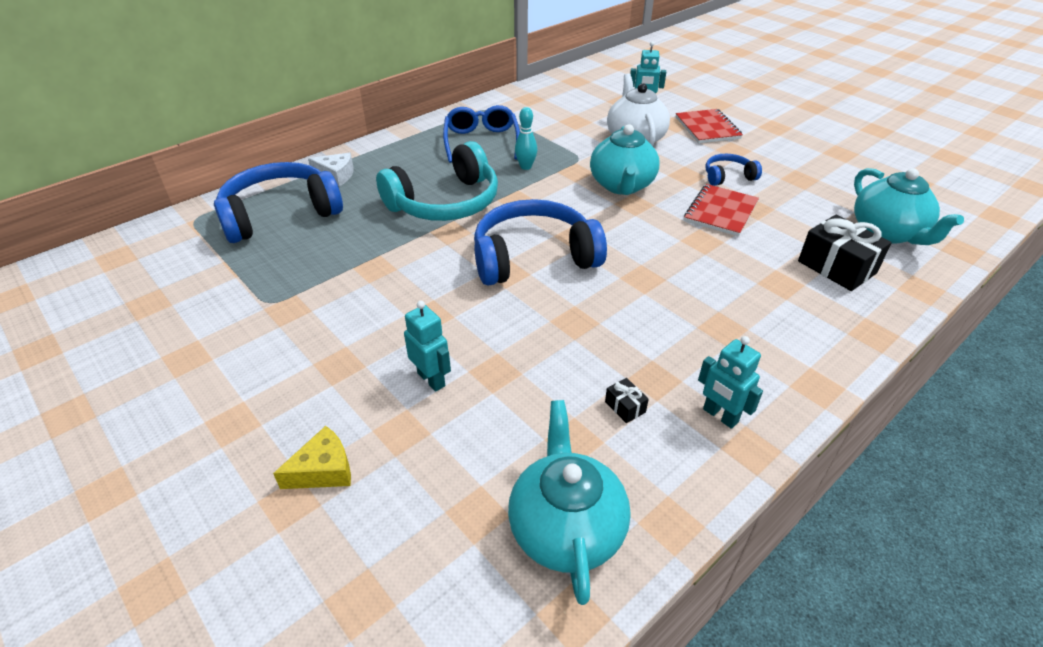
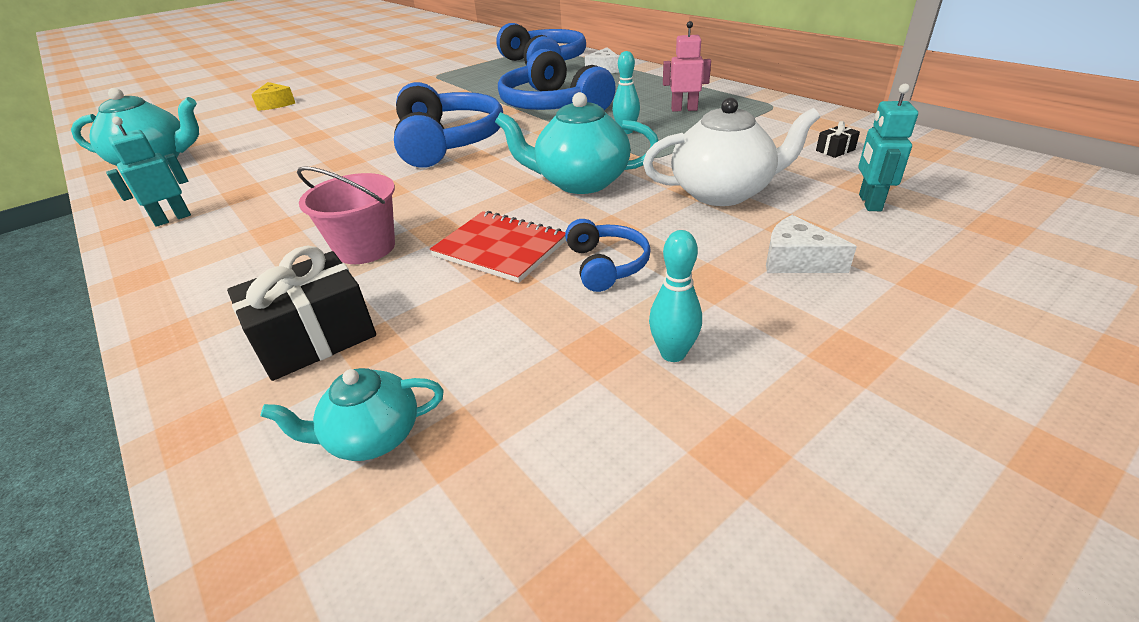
camera: 95 degrees right, 5 degrees down
(431, 379) = (322, 120): turquoise robot -> none
(445, 202) = (553, 105): turquoise headphones -> blue headphones
(481, 141) = (684, 109): blue glasses -> pink robot
(625, 407) = (228, 180): black gift -> black gift (835, 150)
(707, 128) = (796, 260): red notebook -> white cheese
(736, 269) = (365, 248): none -> pink bucket
(793, 162) = (673, 353): none -> turquoise bowling pin
(887, 232) = (372, 437): turquoise teapot -> turquoise teapot, size x0.58

